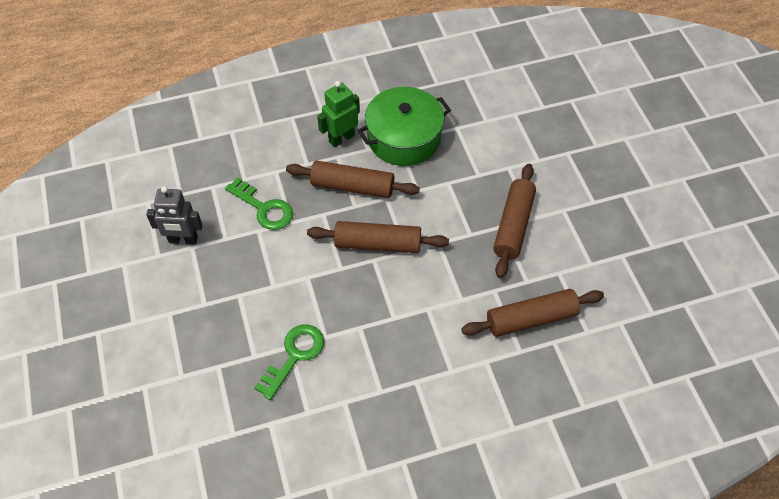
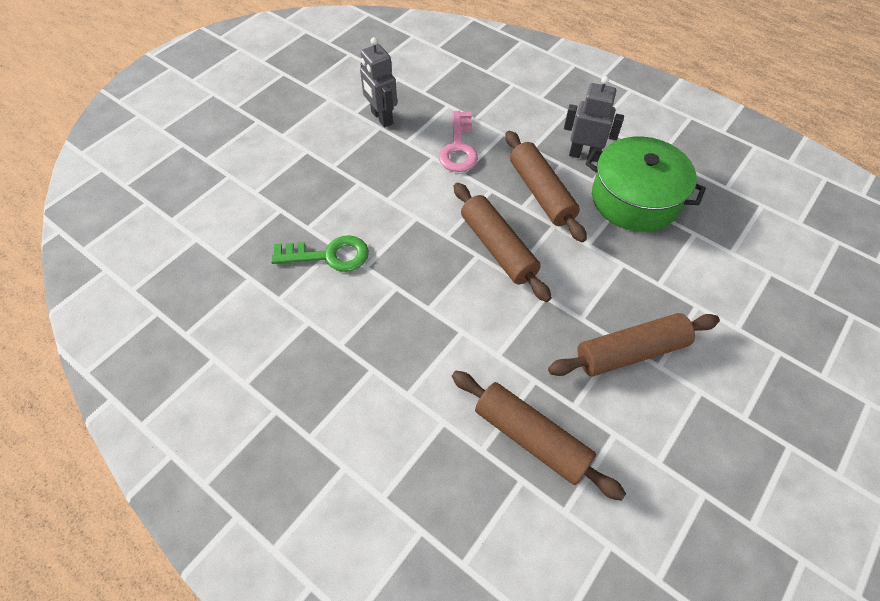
camera: 55 degrees right, 0 degrees up
(264, 208) = (459, 147): green key -> pink key
(341, 138) = (584, 155): green robot -> grey robot

